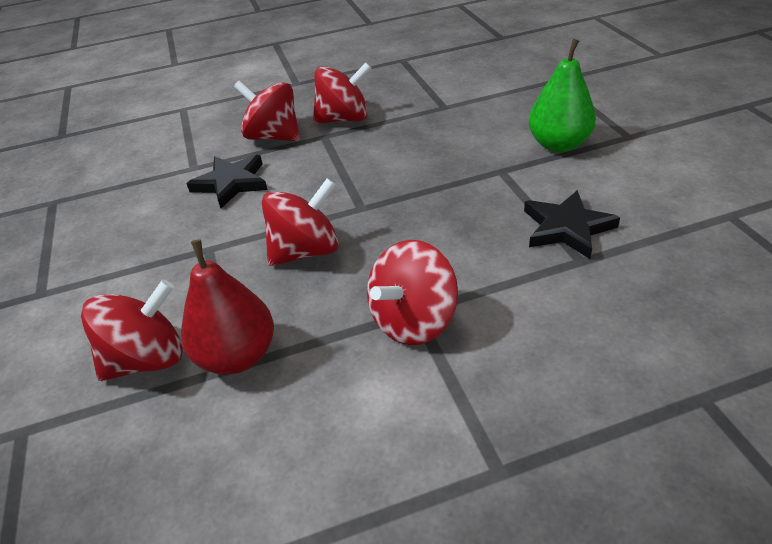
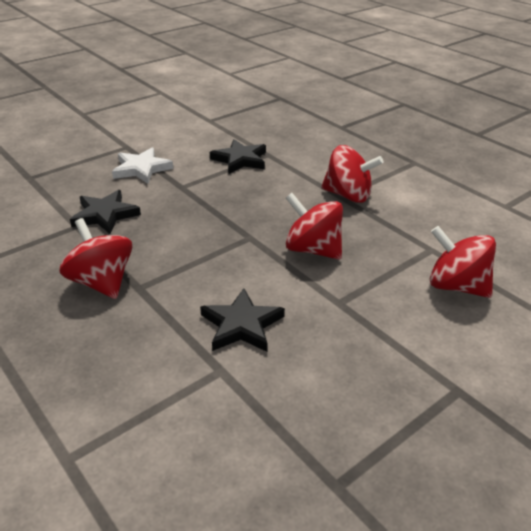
camera: 115 degrees left, 5 degrees down
(238, 356) = (421, 249): red pear -> none
(274, 137) = (144, 325): red spinning top -> none
(457, 121) = (105, 215): none -> black star
(558, 144) = (141, 169): green pear -> white star

